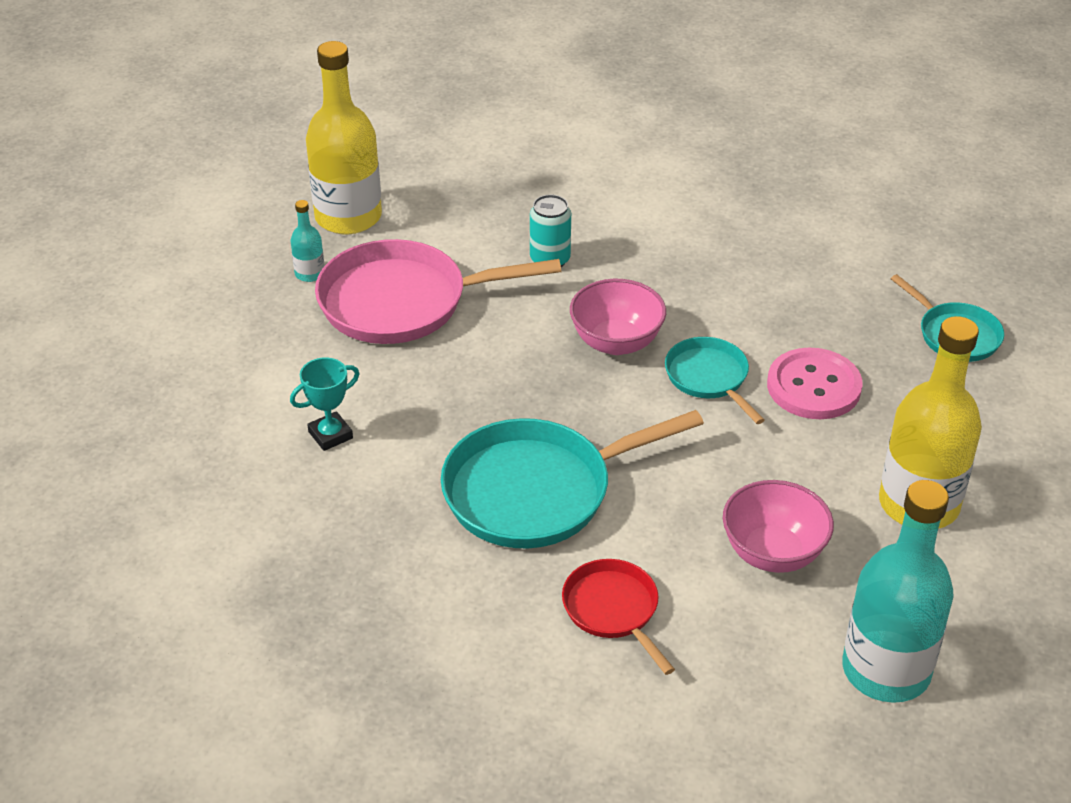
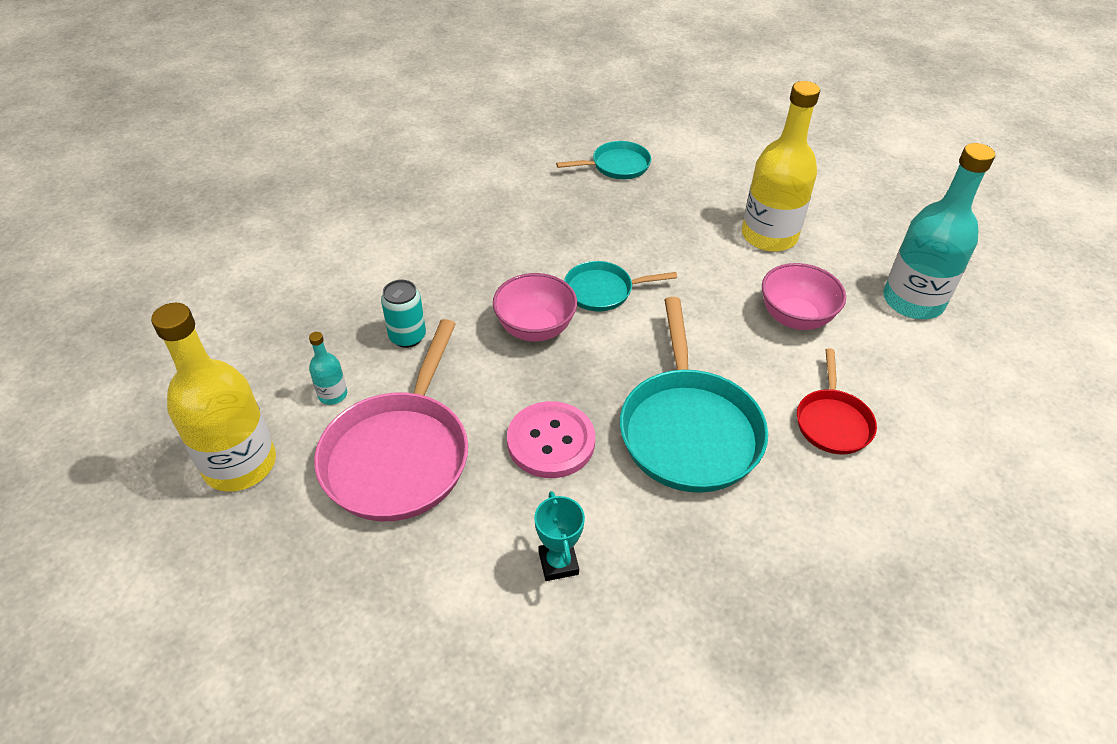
camera: 70 degrees left, 5 degrees up
(310, 273) = (307, 520): turquoise bottle -> turquoise bottle (332, 394)
(613, 610) = (832, 421): red pan -> red pan turned 75 degrees counterclockwise
(813, 386) = (637, 243): pink button -> pink button (551, 441)

